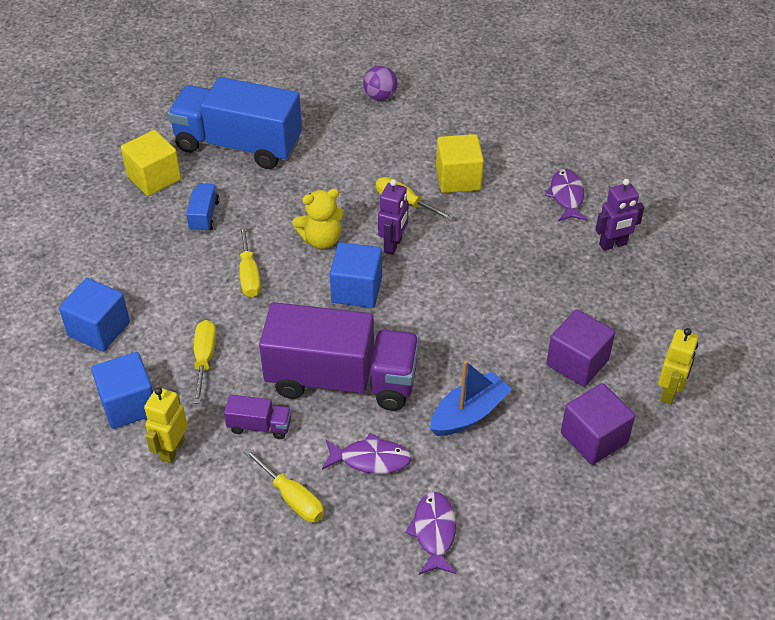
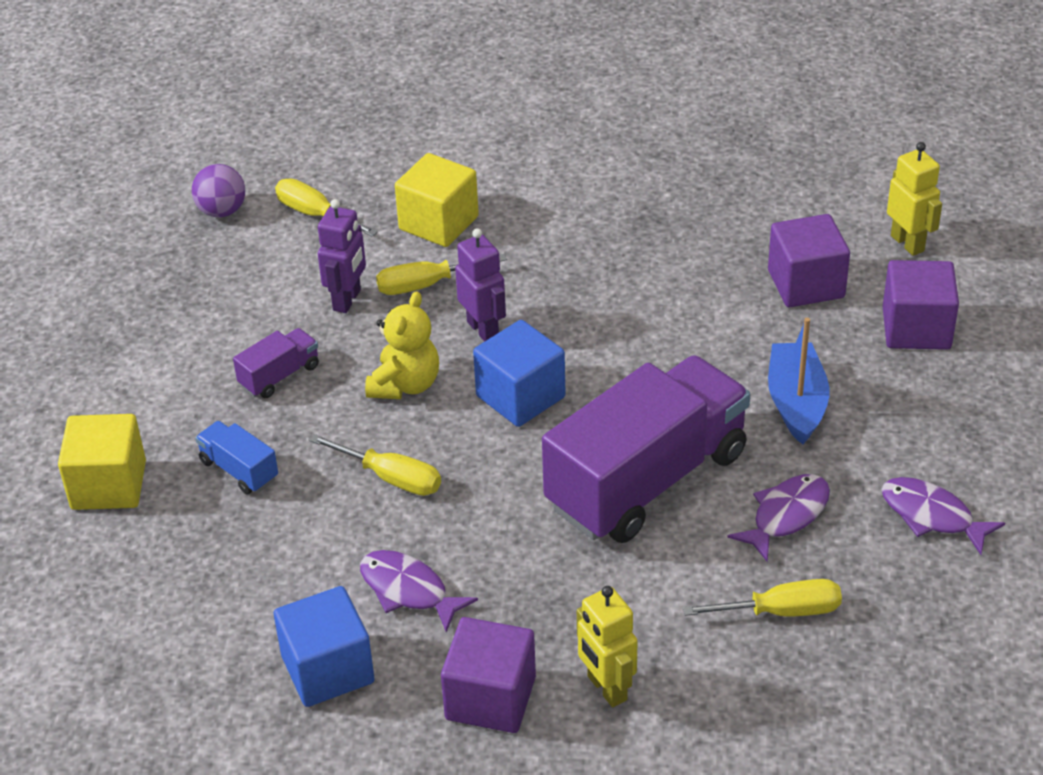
camera: 50 degrees left, 5 degrees down
(129, 404) = (490, 698): blue cube -> purple cube
(204, 359) = (488, 587): yellow screwdriver -> yellow screwdriver (316, 215)
(238, 145) = (148, 376): blue truck -> none
(259, 426) = (646, 588): purple truck -> purple truck (279, 376)
(566, 196) = (563, 159): purple fish -> purple fish (408, 590)
(613, 244) = (671, 167): purple robot -> purple robot (347, 300)

